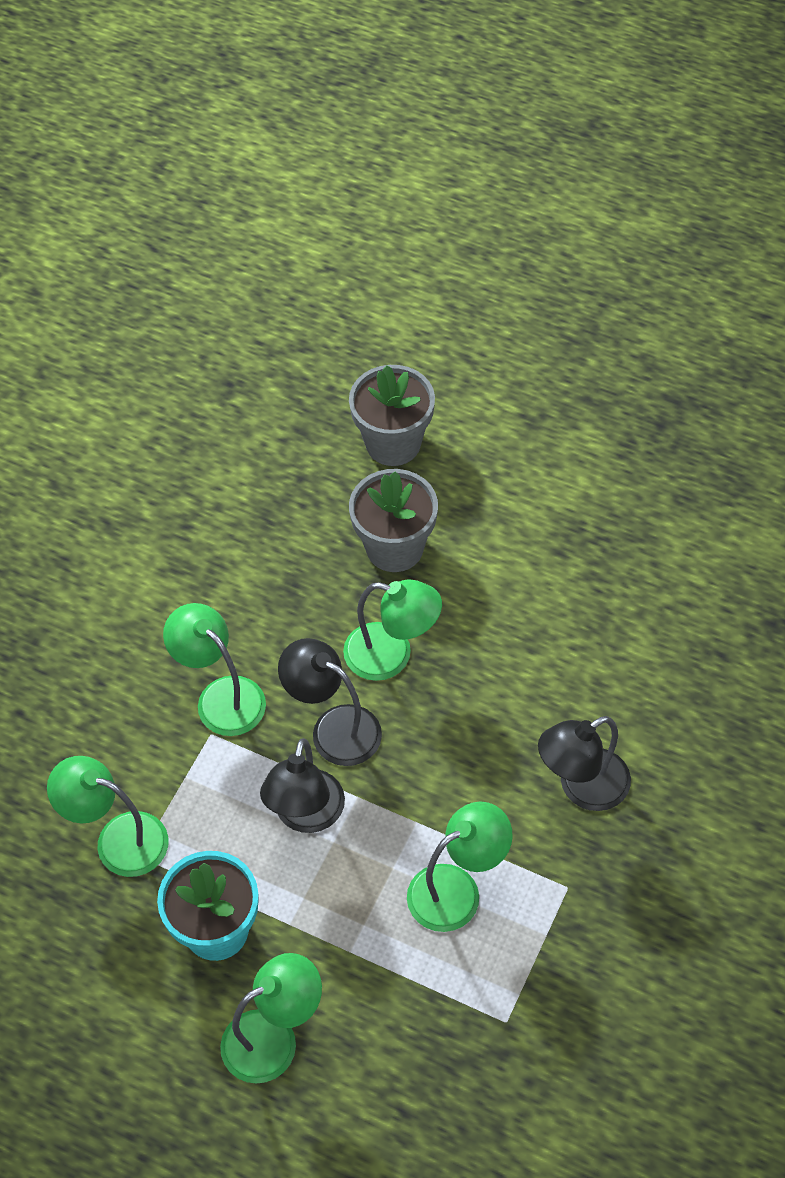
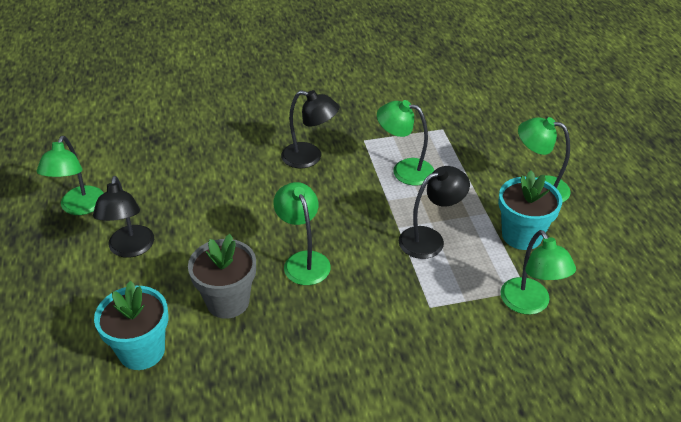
camera: 130 degrees left, 15 degrees down
(221, 696) = (403, 317): green lamp -> green lamp (79, 207)
(334, 728) = (371, 258): black lamp -> black lamp (130, 249)
(393, 443) = (142, 351): grey flower pot -> turquoise flower pot

